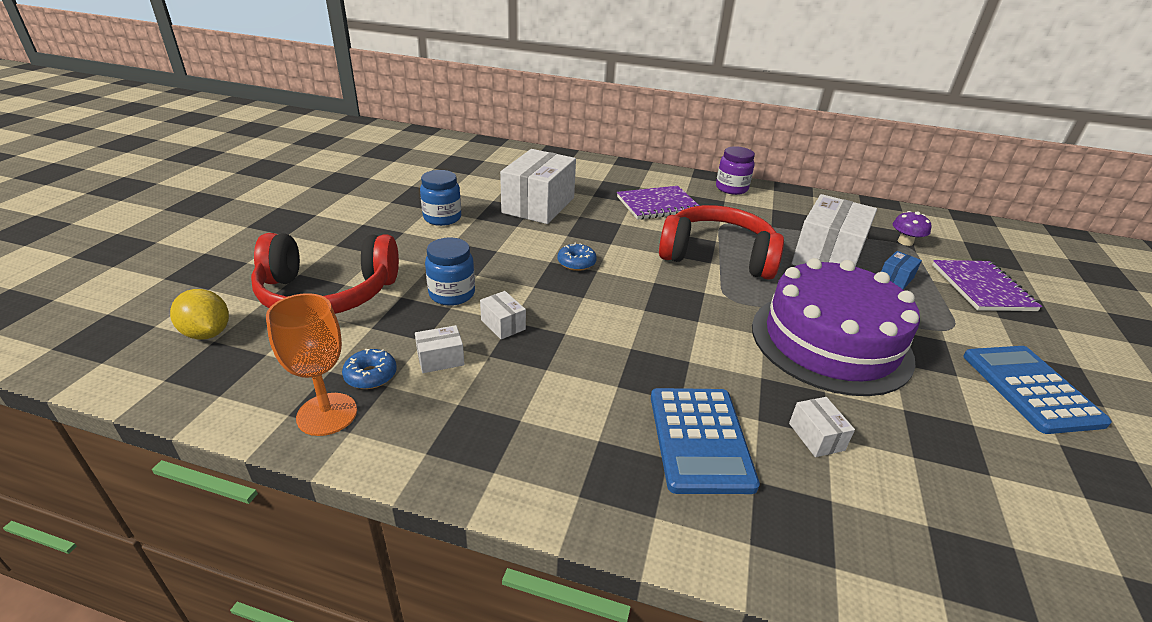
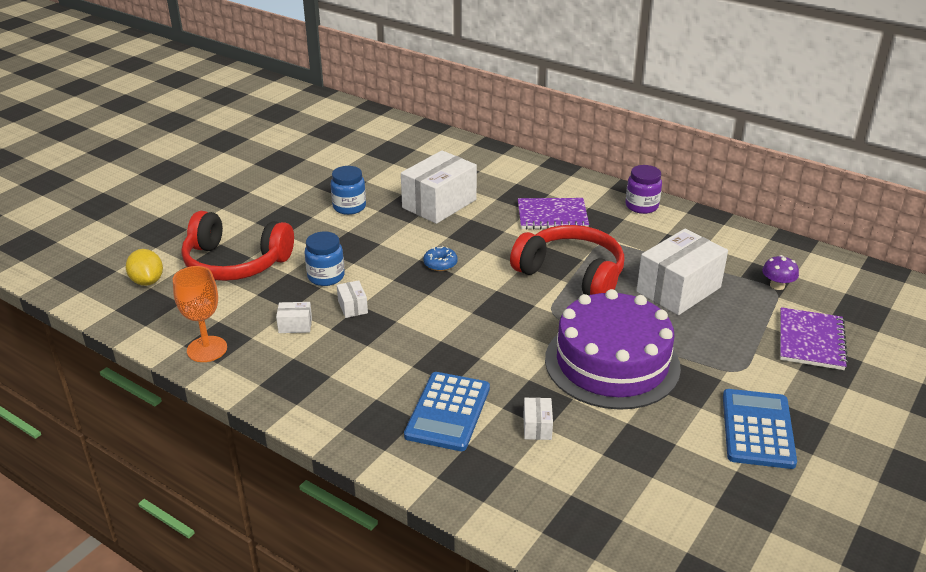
camera: 20 degrees right, 0 degrees up
(371, 375) = (243, 328): blue donut -> none
(895, 279) = (728, 320): blue box -> none

